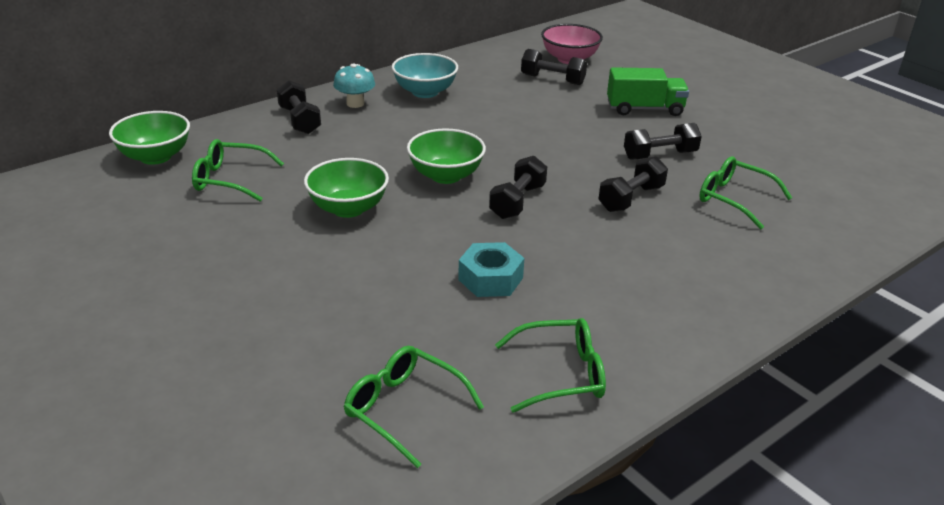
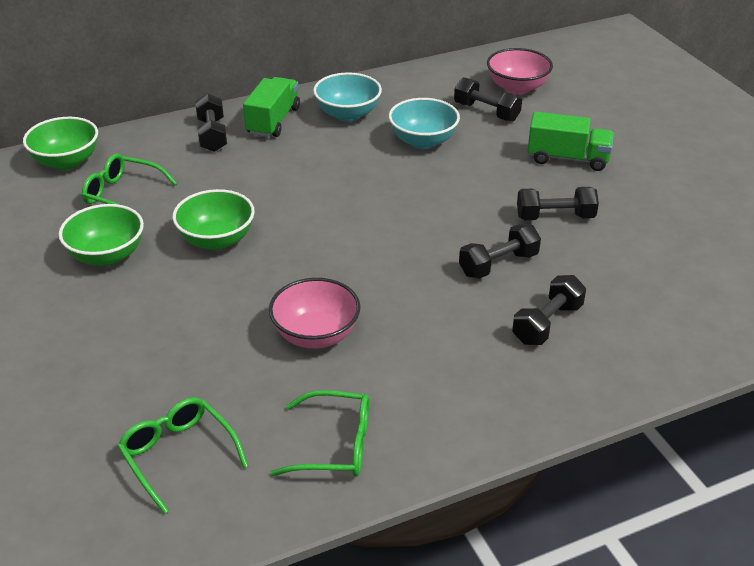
camera: 15 degrees right, 5 degrees up
(355, 104) = (273, 121): turquoise mushroom -> green truck
(446, 176) = (325, 215): green bowl -> green bowl (107, 255)
(490, 279) = (316, 335): turquoise nut -> pink bowl
(507, 107) = (423, 141): none -> turquoise bowl
(517, 202) = (381, 253): black dumbbell -> black dumbbell (547, 324)
(734, 199) = (607, 279): green glasses -> none

